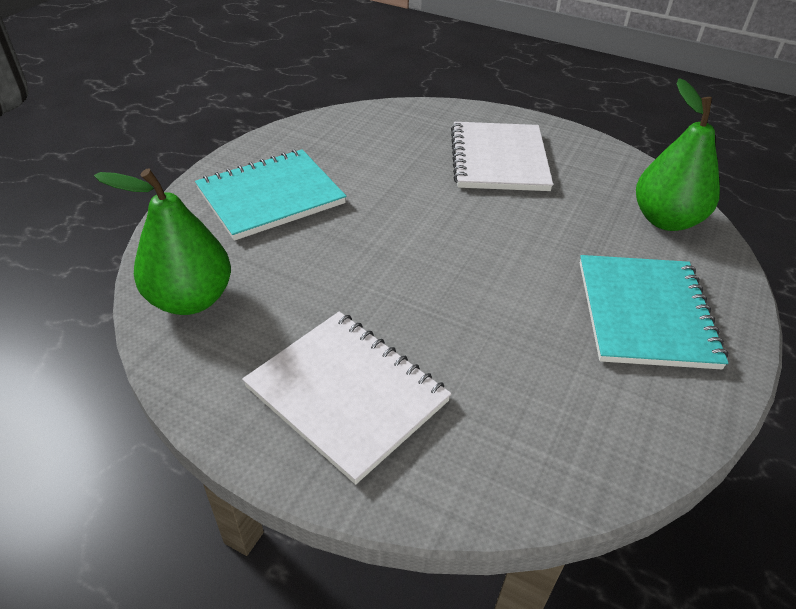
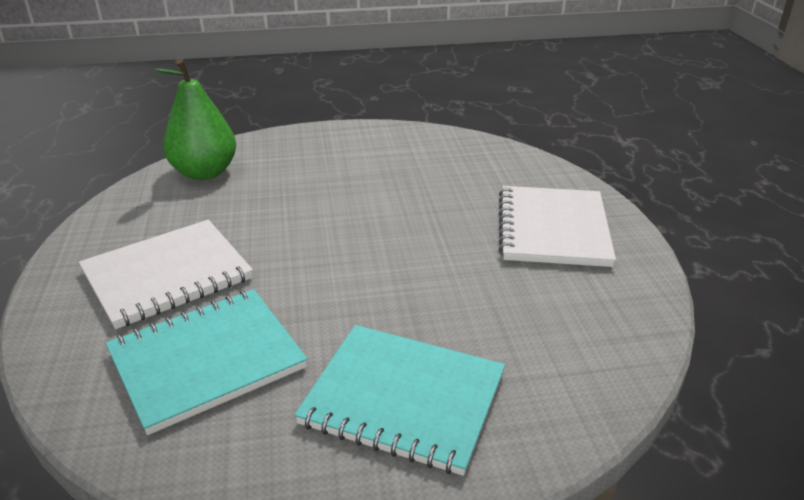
camera: 125 degrees left, 10 degrees down
(190, 299) = (597, 349): green pear -> none
(645, 313) = (334, 158): turquoise notebook -> turquoise notebook (207, 360)

